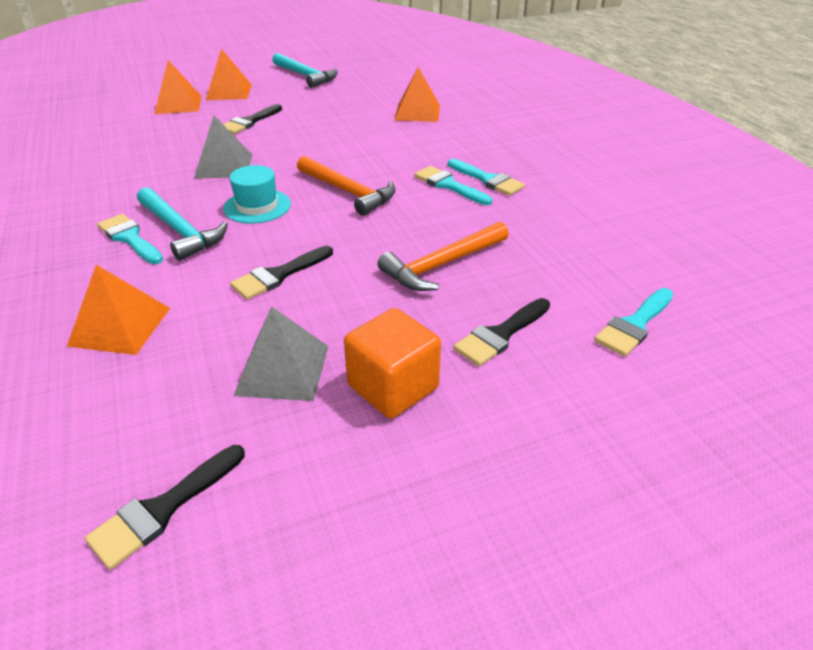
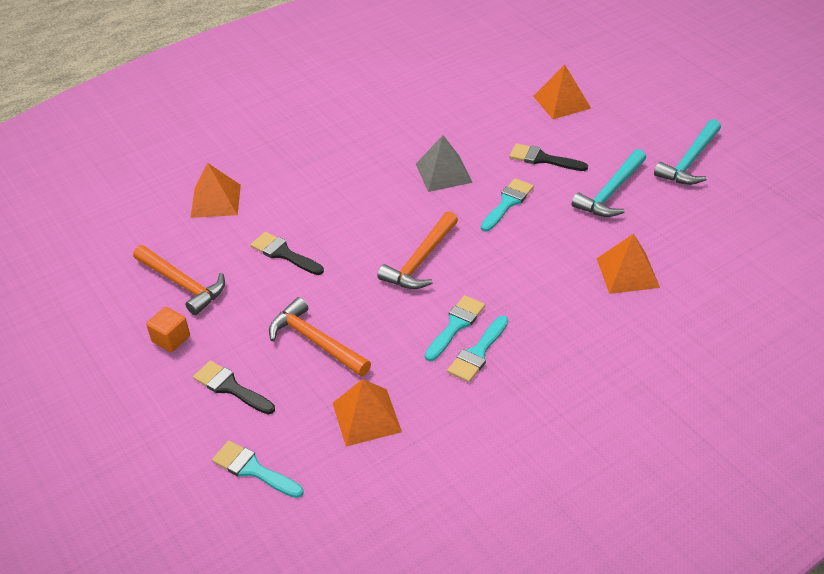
camera: 80 degrees right, 5 degrees up
(130, 238) = (316, 165): turquoise brush -> turquoise brush (508, 203)
(162, 509) = (77, 270): black brush -> none
(180, 231) = (331, 186): turquoise hammer -> turquoise hammer (610, 192)
(229, 92) = (611, 122): orange pyramid -> orange pyramid (366, 417)
(257, 206) = (379, 213): turquoise hat -> none
(282, 370) = (182, 284): grey pyramid -> orange hammer
(393, 387) = (171, 339): orange cube -> orange cube, size x0.64

